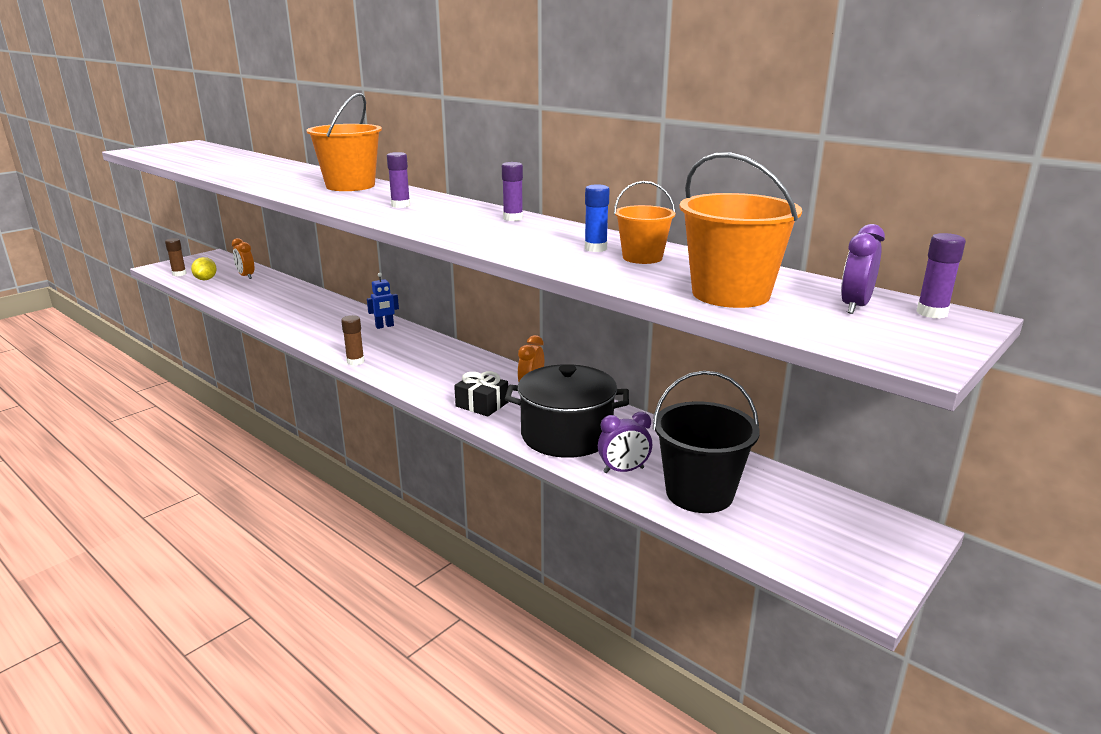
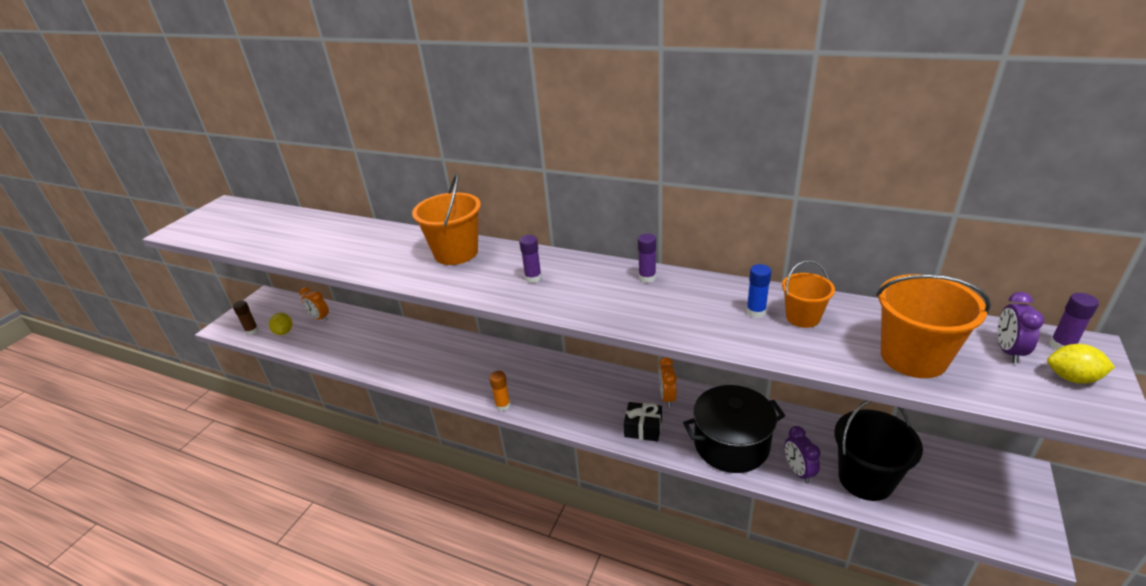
camera: 15 degrees left, 10 degrees up
(355, 362) = (503, 405): brown glue stick -> orange glue stick
(384, 326) = (495, 353): blue robot -> none
(623, 470) = (798, 471): purple clock -> purple clock turned 105 degrees clockwise
(910, 332) = (1072, 378): none -> yellow lemon

